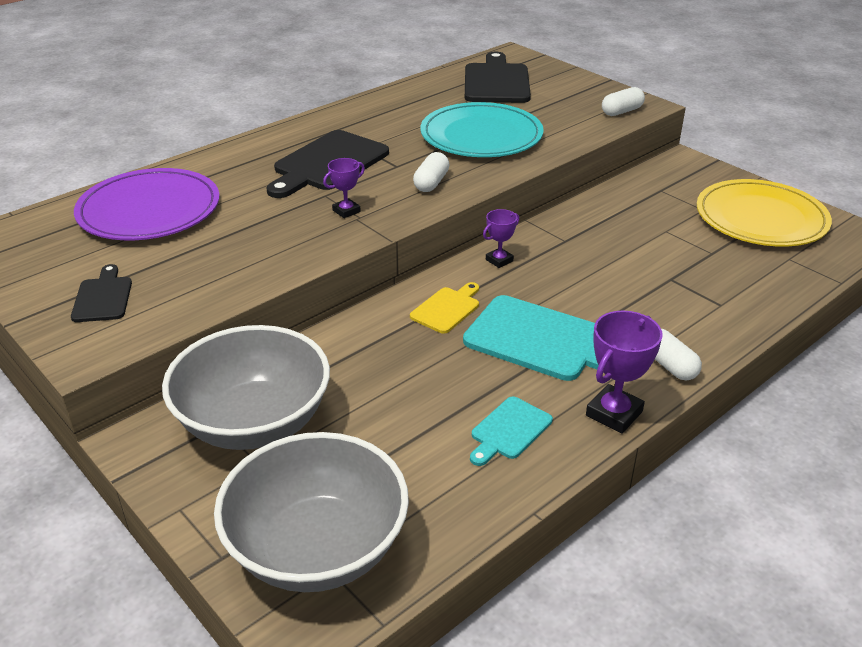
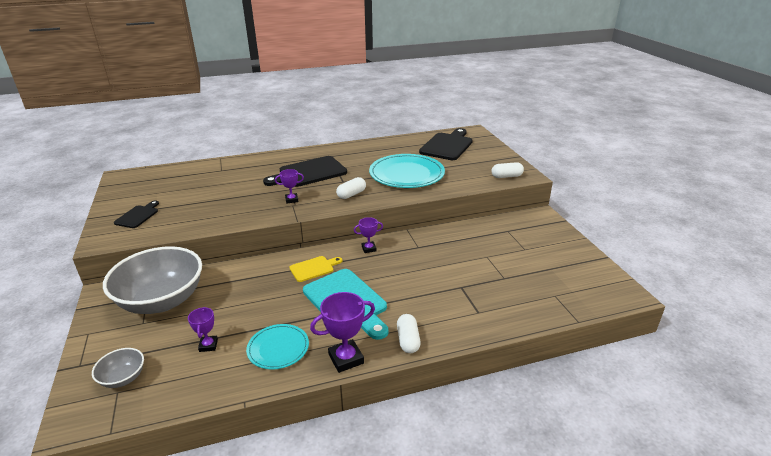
camera: 25 degrees right, 5 degrees down
(149, 210) = (202, 178): purple plate -> none
(317, 548) = (123, 378): grey bowl -> grey bowl, size x0.44
(402, 460) = (208, 345): none -> purple trophy
(509, 430) = (278, 348): turquoise cutting board -> turquoise plate
(761, 218) = (559, 264): yellow plate -> none

